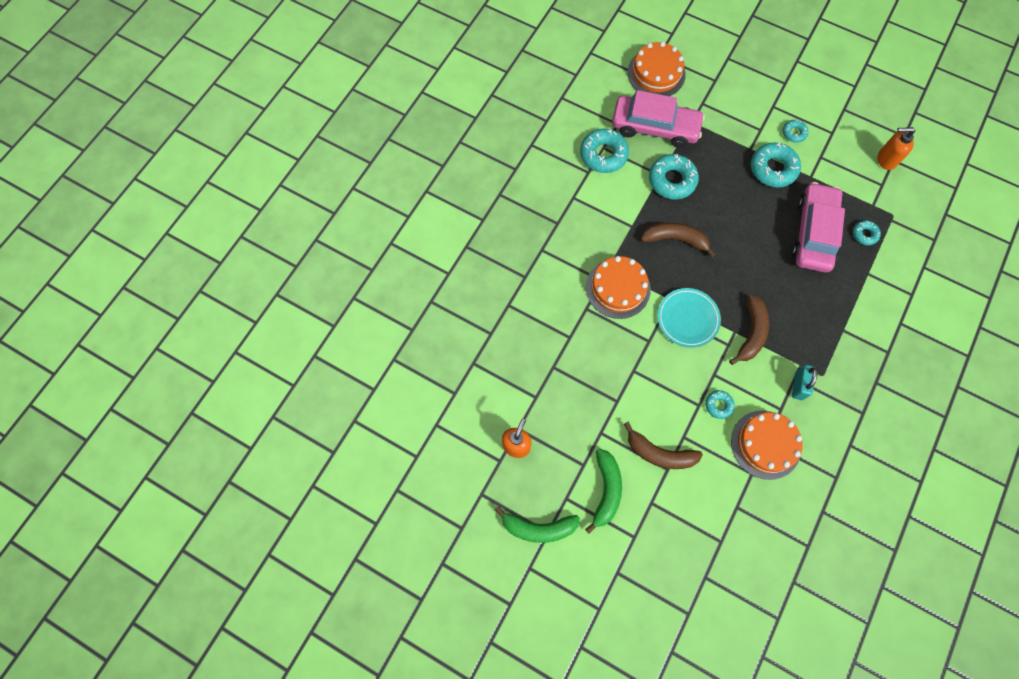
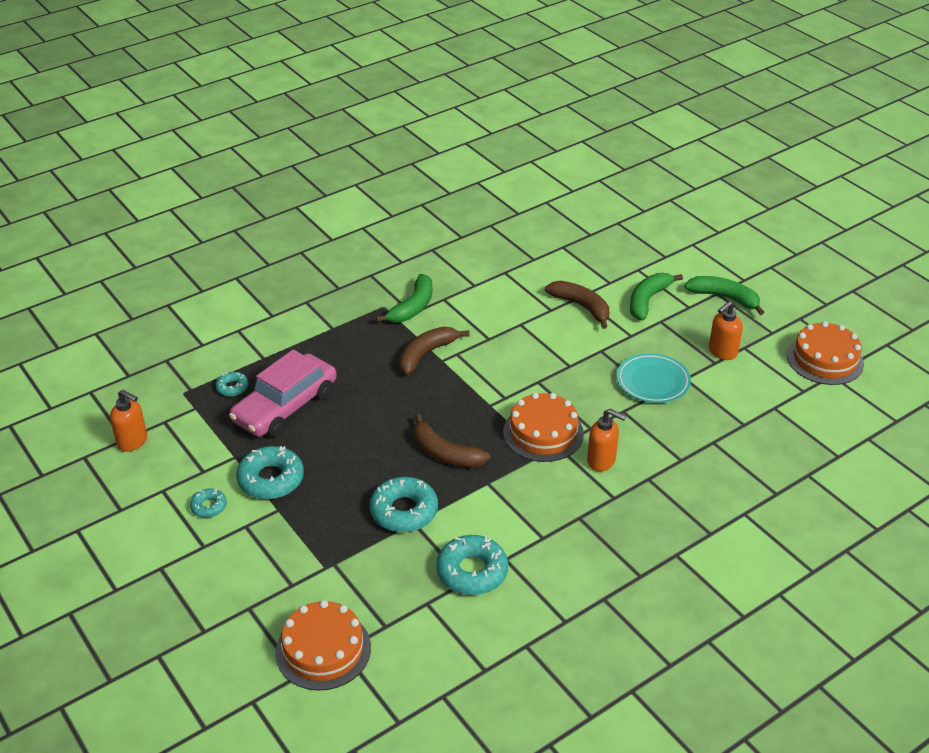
camera: 155 degrees left, 30 degrees down
(564, 279) = (602, 461): none -> orange soap dispenser
(655, 127) = (379, 579): pink car -> none
(687, 319) = (484, 384): turquoise plate -> turquoise plate (653, 382)
(718, 405) = (501, 318): turquoise donut -> none
(765, 444) = (477, 283): orange cake -> orange cake (825, 359)
(798, 386) = (413, 307): turquoise padlock -> green banana

